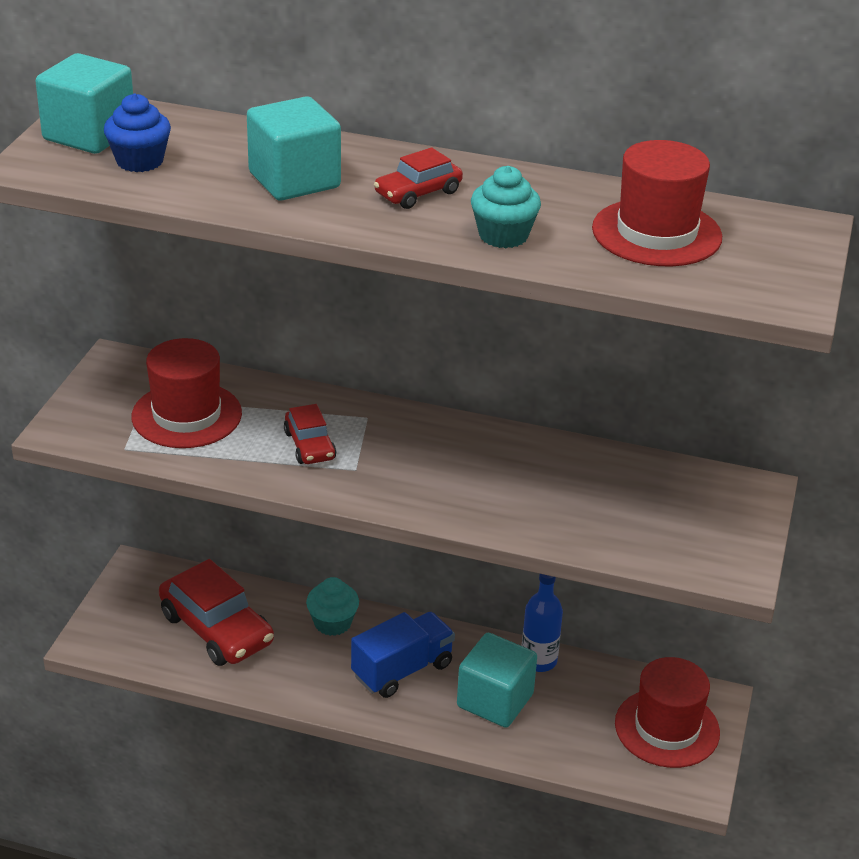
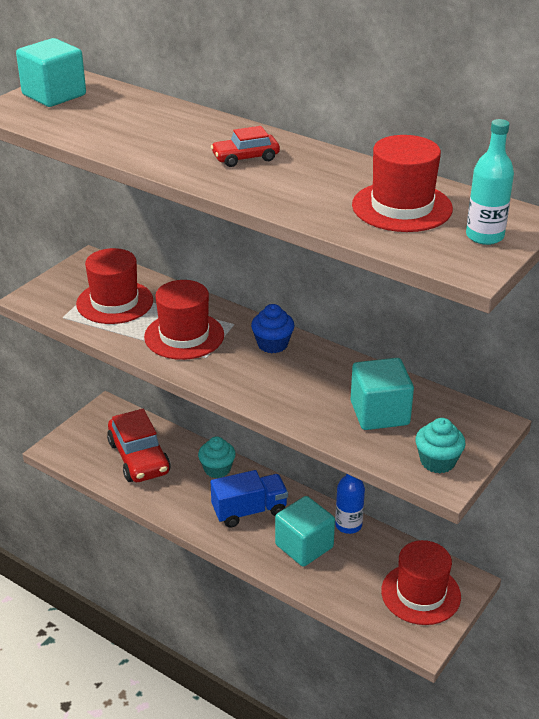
camera: 20 degrees right, 0 degrees up
(139, 161) = (73, 115): blue cupcake -> blue cupcake (272, 344)
(294, 180) = (166, 139): turquoise cube -> turquoise cube (379, 413)
(310, 445) = (184, 336): red car -> red hat
(503, 236) = (285, 193): turquoise cupcake -> turquoise cupcake (437, 461)
(777, 257) = (484, 236): none -> turquoise bottle

